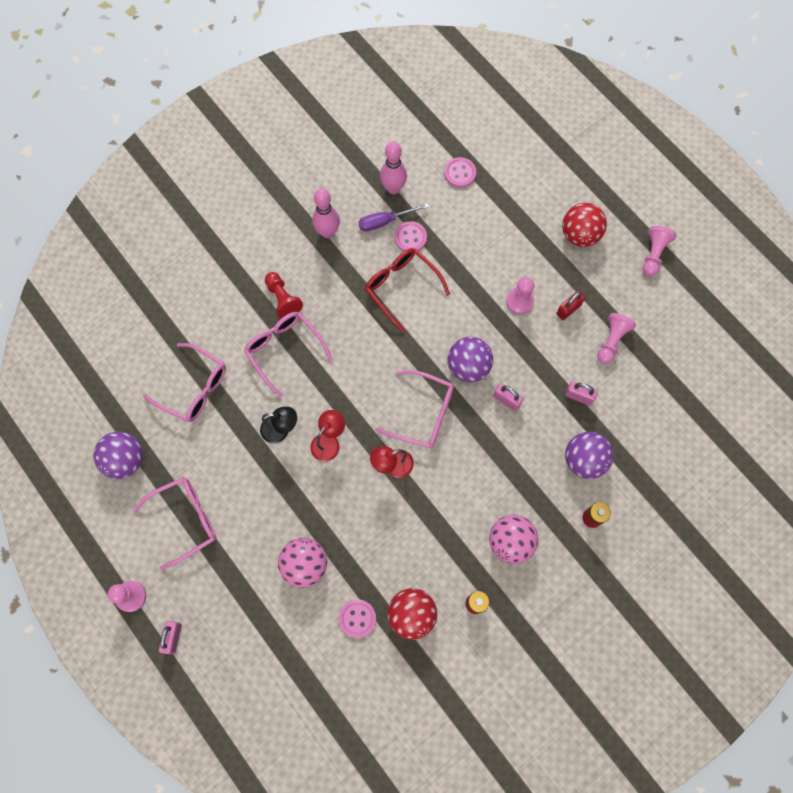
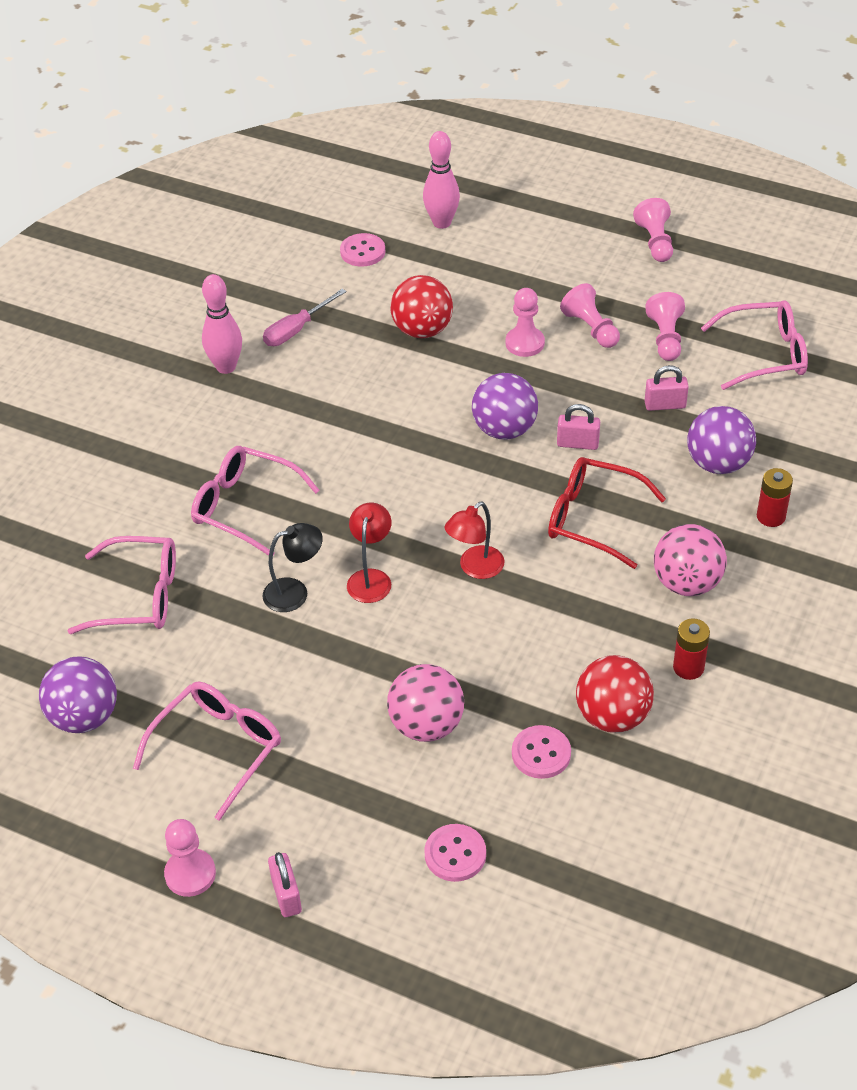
camera: 25 degrees left, 25 degrees down
(283, 299) = (208, 455): red pawn -> none
(385, 221) = (296, 330): purple screwdriver -> pink screwdriver
(393, 188) = (286, 295): pink bowling pin -> pink bowling pin (442, 223)
(401, 287) = (362, 385): red glasses -> red glasses (593, 519)
(410, 238) = (341, 333): pink button -> pink button (455, 854)
(423, 414) = (479, 499): pink glasses -> pink glasses (765, 354)
(568, 309) = (591, 328): red padlock -> pink pawn
(579, 235) = (553, 256): red ball -> red ball (422, 330)

